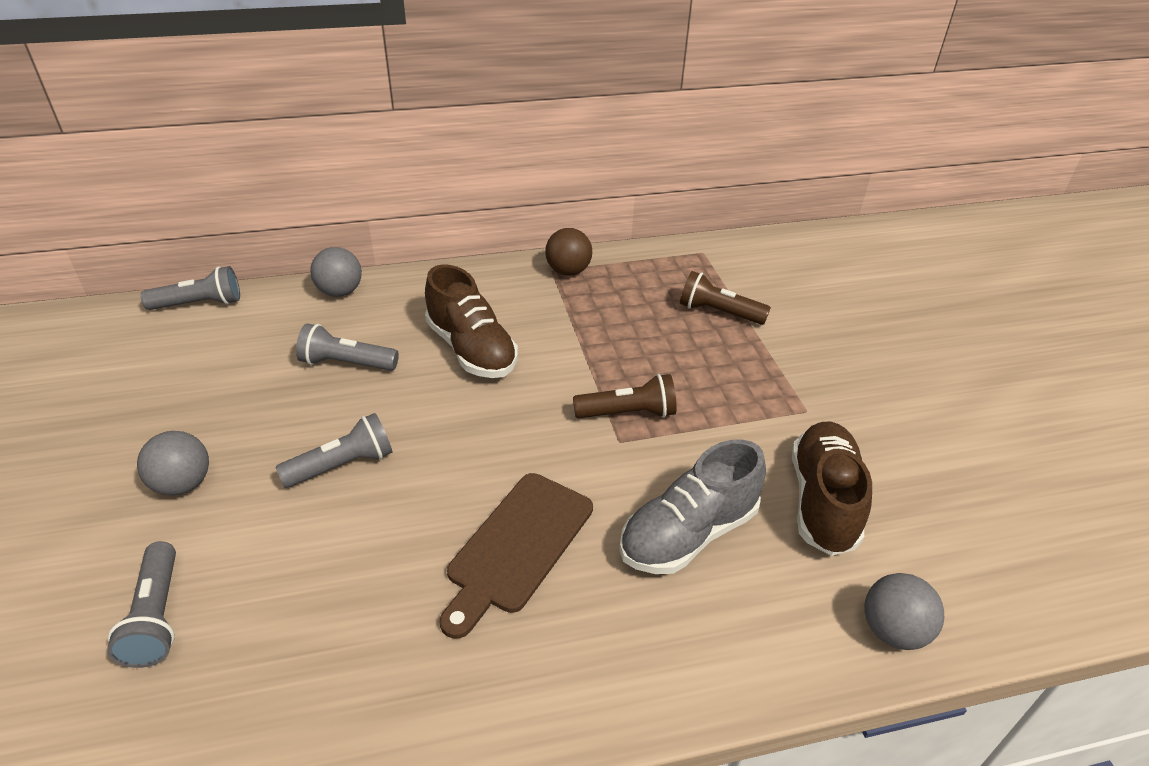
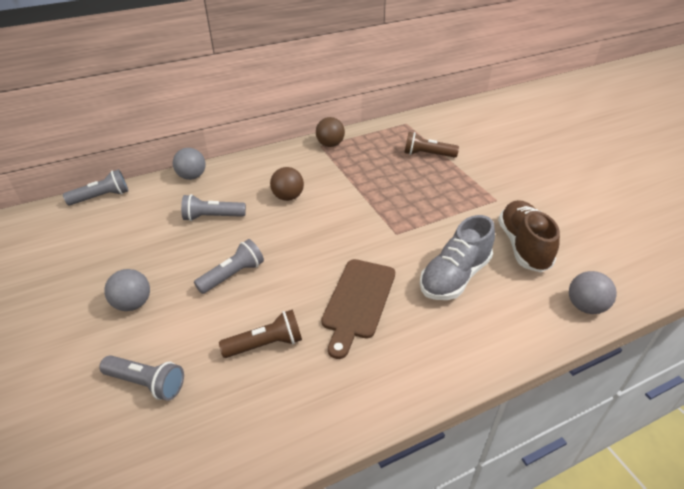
camera: 10 degrees left, 0 degrees up
(157, 616) = (147, 383): grey flashlight -> grey flashlight turned 45 degrees counterclockwise
(471, 349) = (288, 197): brown shoe -> brown ball
(628, 413) = (395, 217): brown flashlight -> brown flashlight (266, 344)

